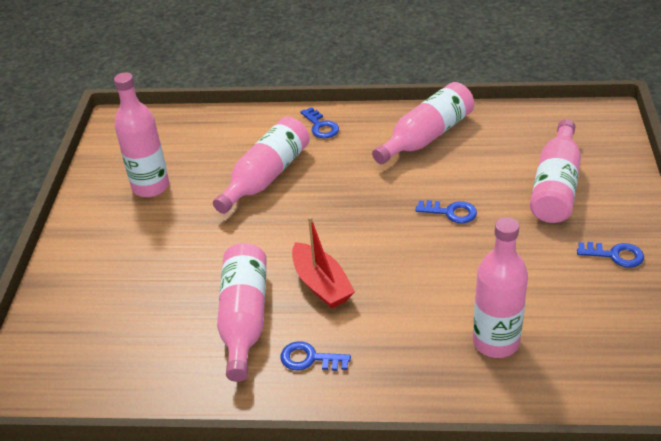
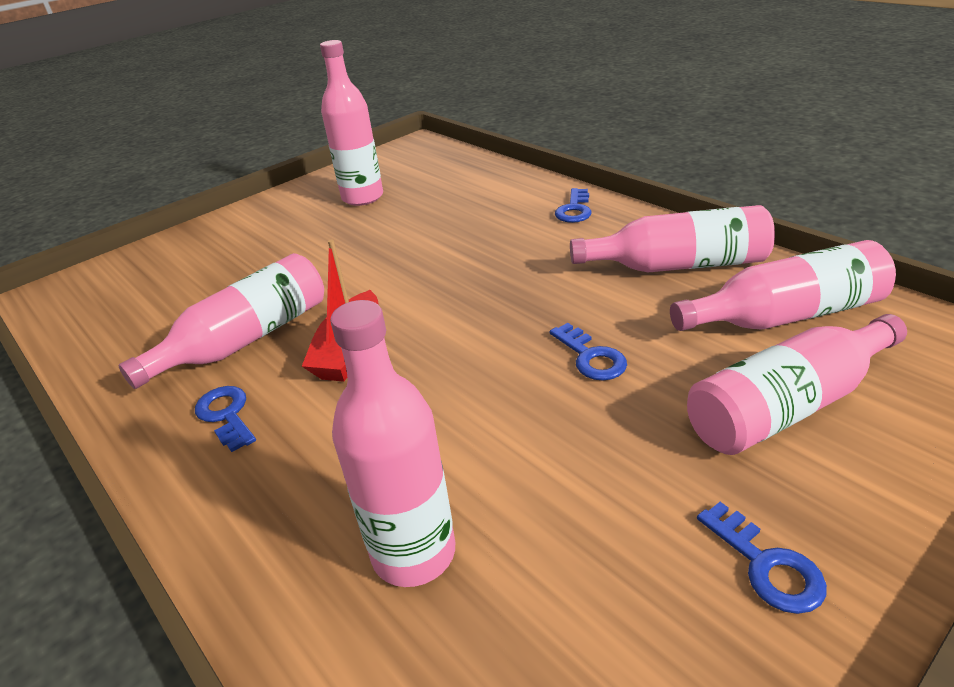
camera: 45 degrees right, 5 degrees down
(266, 176) = (459, 230): pink bottle -> pink bottle (785, 315)

